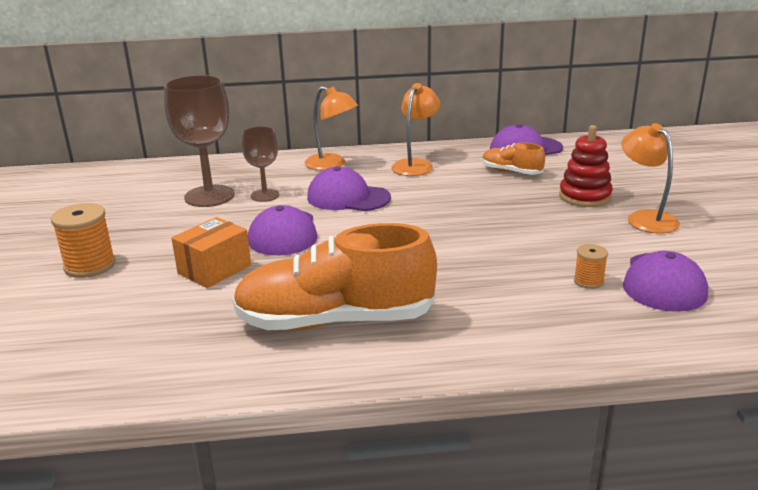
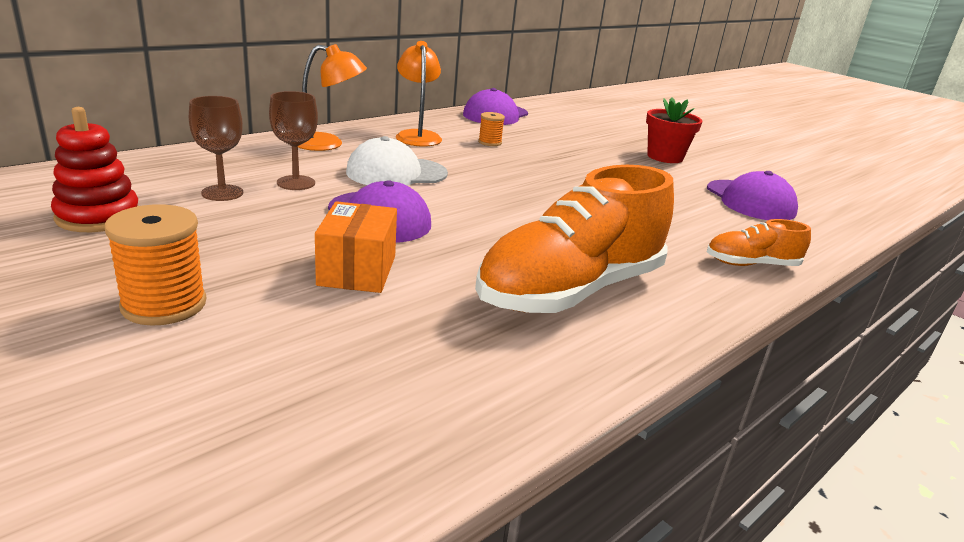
camera: 40 degrees left, 0 degrees up
(209, 196) = (222, 193): brown goblet -> brown goblet, size x0.58
(348, 197) = (396, 173): purple cap -> white cap
(511, 172) = (513, 133): orange shoe -> orange shoe (751, 264)
(585, 196) = (599, 146): red stacking toy -> red stacking toy (98, 217)
(588, 281) = (705, 210): orange spool -> orange spool (490, 142)
(645, 218) = (665, 157): orange lamp -> red flower pot

